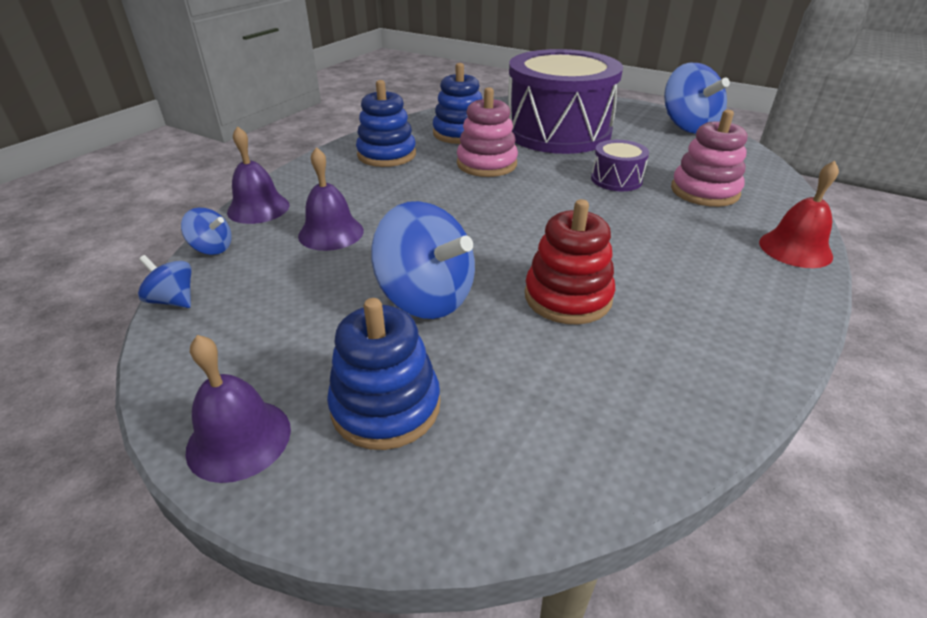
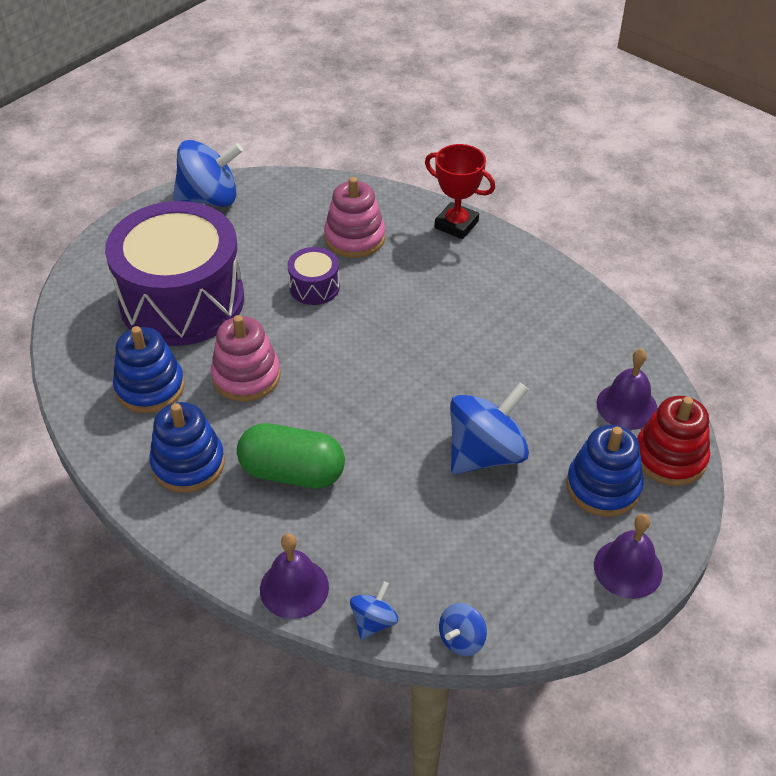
camera: 80 degrees left, 10 degrees up
(331, 233) = (365, 519): purple bell -> purple bell (627, 406)
(383, 194) = (292, 472): none -> green capsule
(567, 297) = (497, 367): red stacking toy -> red stacking toy (670, 457)
(795, 249) = (456, 224): red bell -> red trophy

